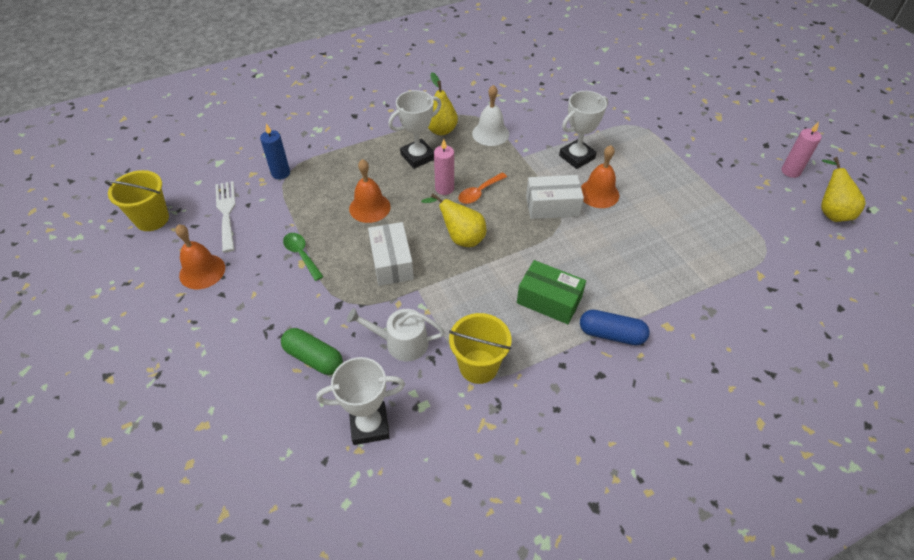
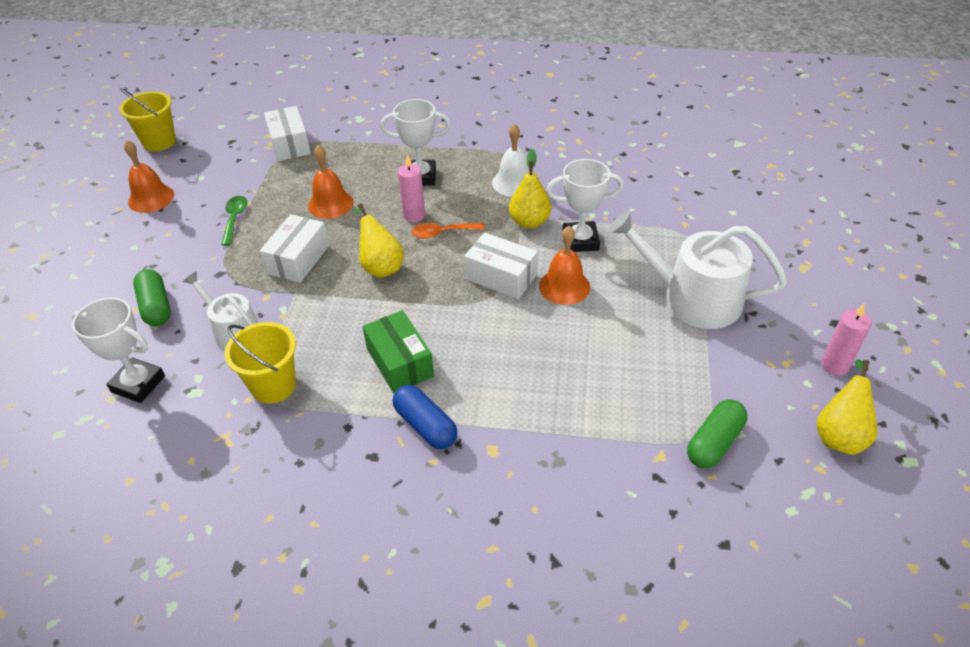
camera: 35 degrees right, 5 degrees down
(226, 212) = (215, 159): white fork -> none
(280, 173) = (289, 144): blue candle -> white box
(441, 130) = (468, 161): yellow pear -> yellow pear (529, 222)
(680, 165) = (692, 298): none -> white watering can
(778, 251) = (714, 442): none -> green capsule

